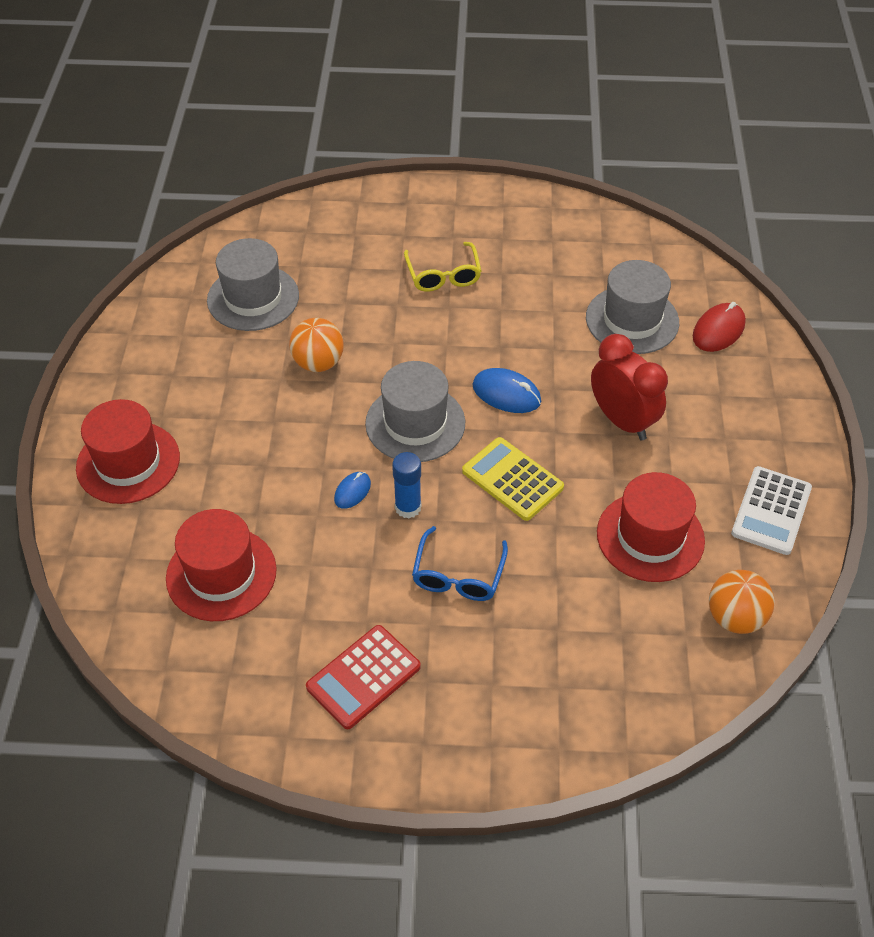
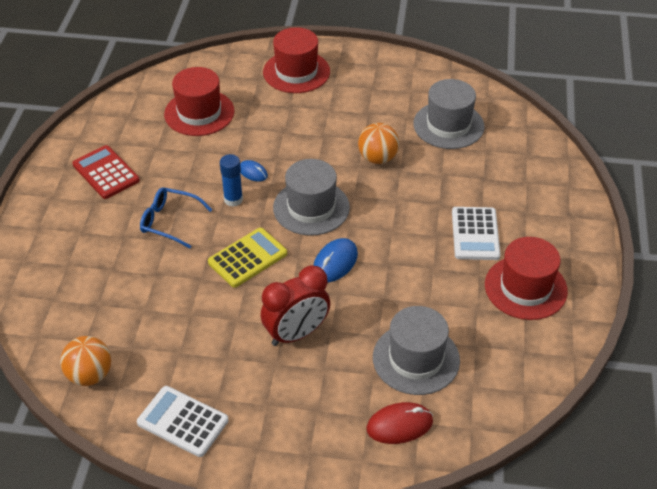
camera: 95 degrees right, 5 degrees down
(443, 275) = (475, 234): yellow glasses -> white calculator
(650, 536) = (176, 334): red hat -> red hat (525, 288)
(718, 330) = (399, 425): red mouse -> red mouse turned 60 degrees counterclockwise

